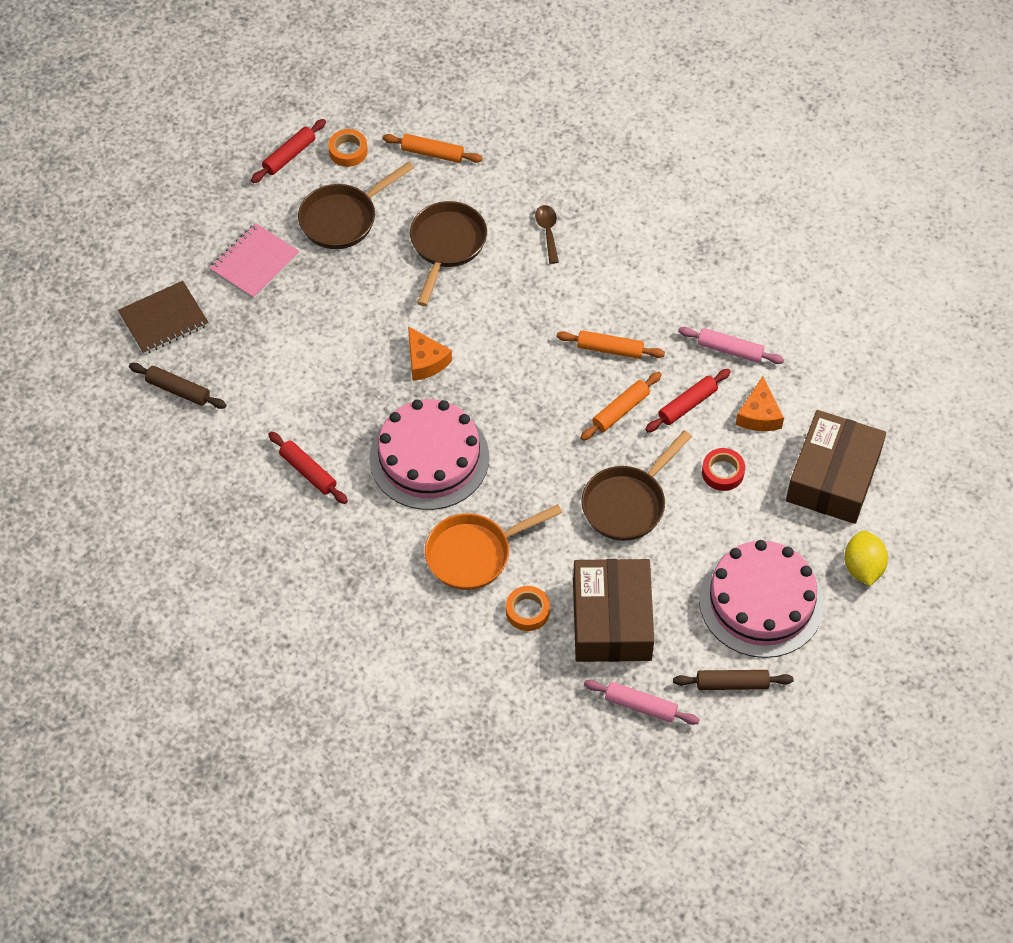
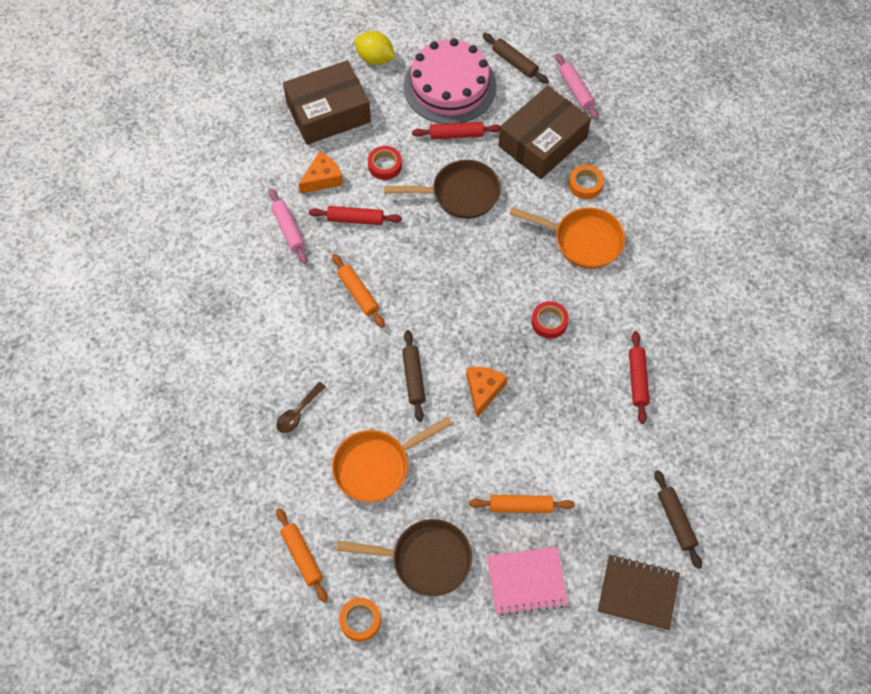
camera: 135 degrees left, 5 degrees up
(289, 156) = (408, 661): red rolling pin -> red rolling pin (456, 134)
(429, 458) = (549, 322): pink cake -> red tape
(446, 246) = (377, 466): brown pan -> orange pan
(490, 325) = (413, 378): none -> brown rolling pin
(621, 410) = (398, 250): orange rolling pin -> orange rolling pin (521, 506)
(863, 568) = (375, 58): yellow lemon -> yellow lemon turned 75 degrees clockwise

